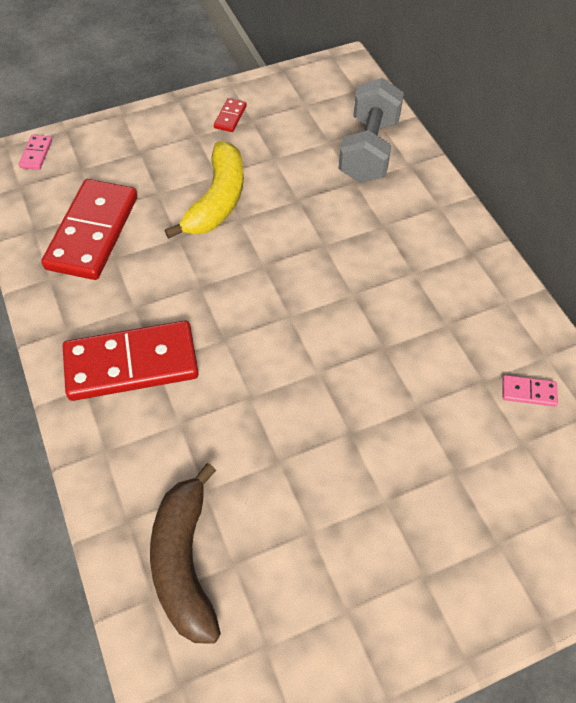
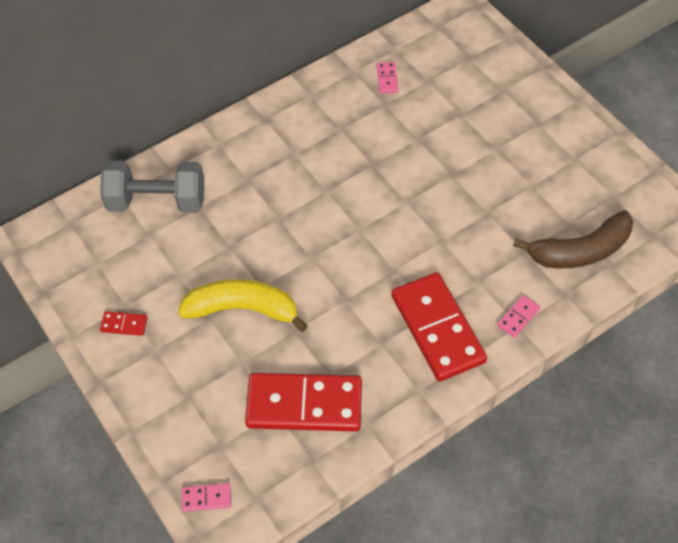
camera: 100 degrees left, 0 degrees up
(114, 453) = (518, 317): none -> pink domino

